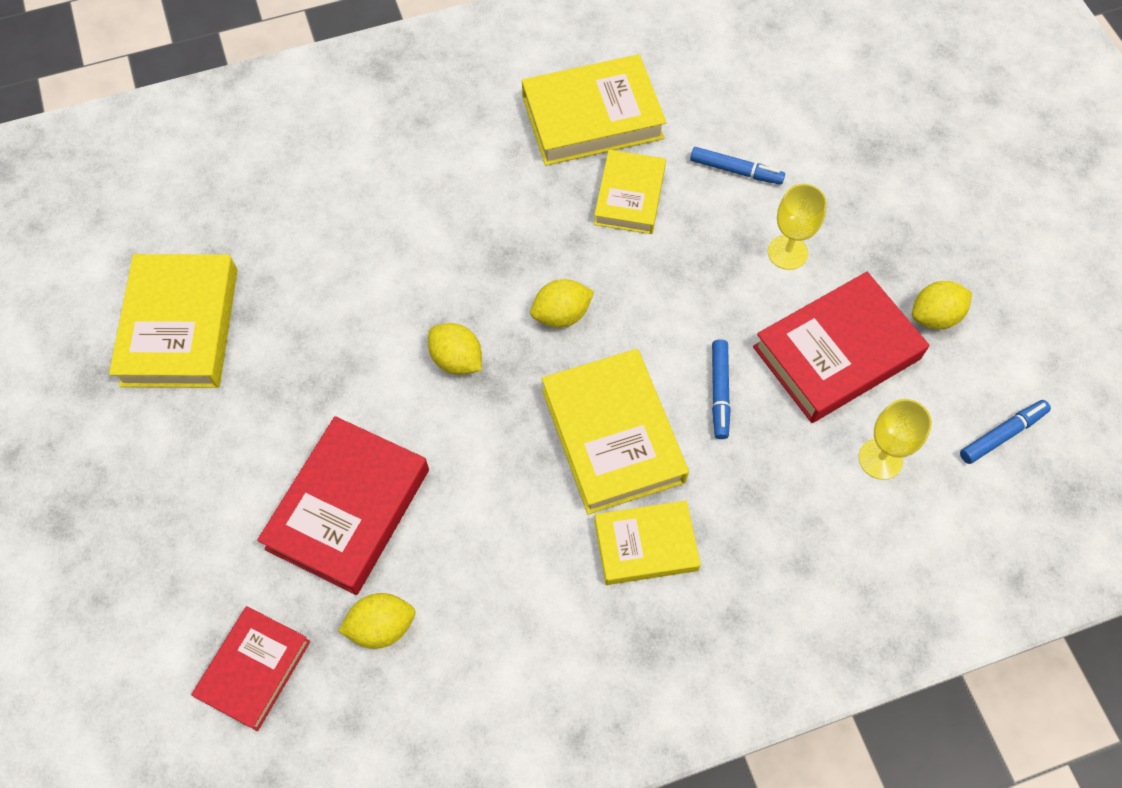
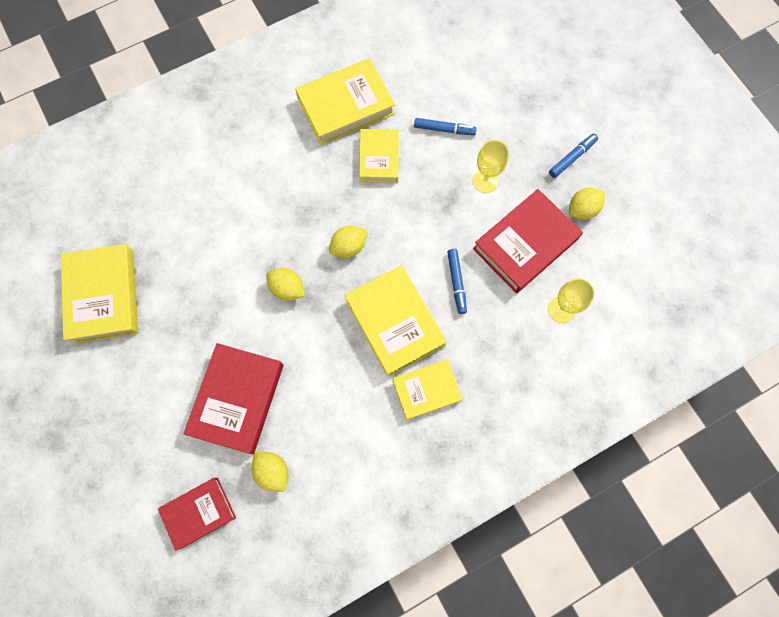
camera: 10 degrees left, 10 degrees up
(254, 669) = (199, 512): red book -> red book turned 45 degrees clockwise
(381, 627) = (273, 471): yellow lemon -> yellow lemon turned 75 degrees clockwise
(1002, 434) = (632, 281): blue marker -> blue marker (572, 158)

